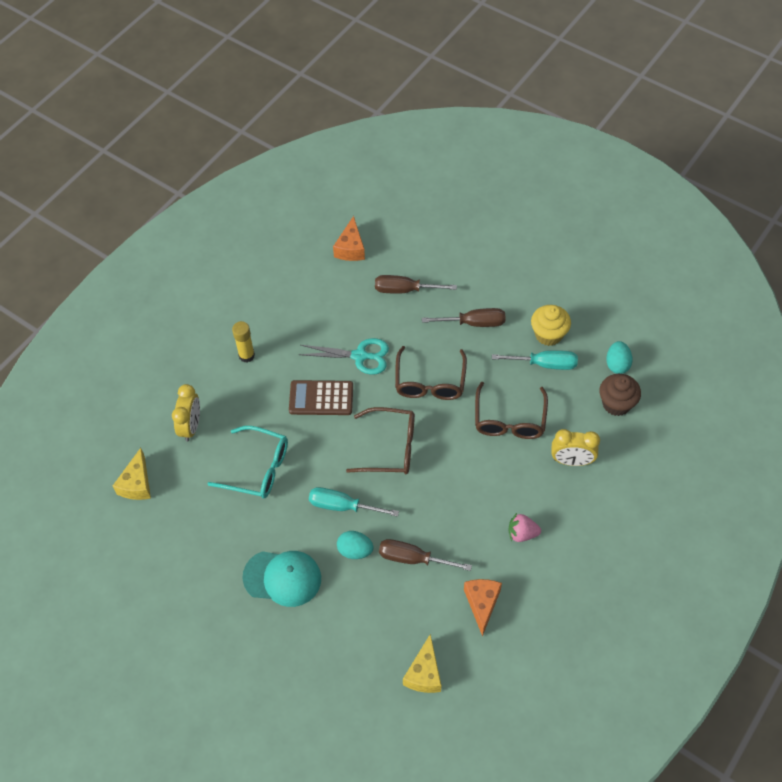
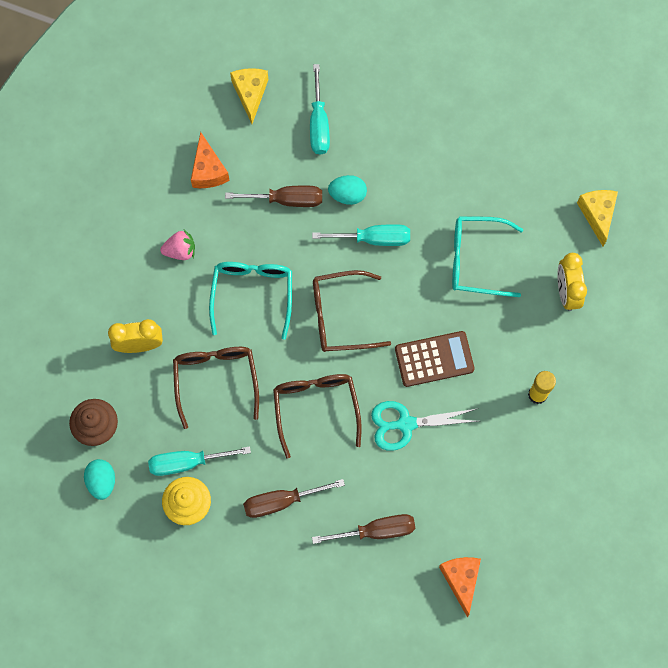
camera: 165 degrees right, 15 degrees up
(282, 578) = (412, 152): turquoise cap -> none
(363, 626) = (319, 123): none -> turquoise screwdriver
(463, 482) = (252, 294): none -> turquoise glasses

